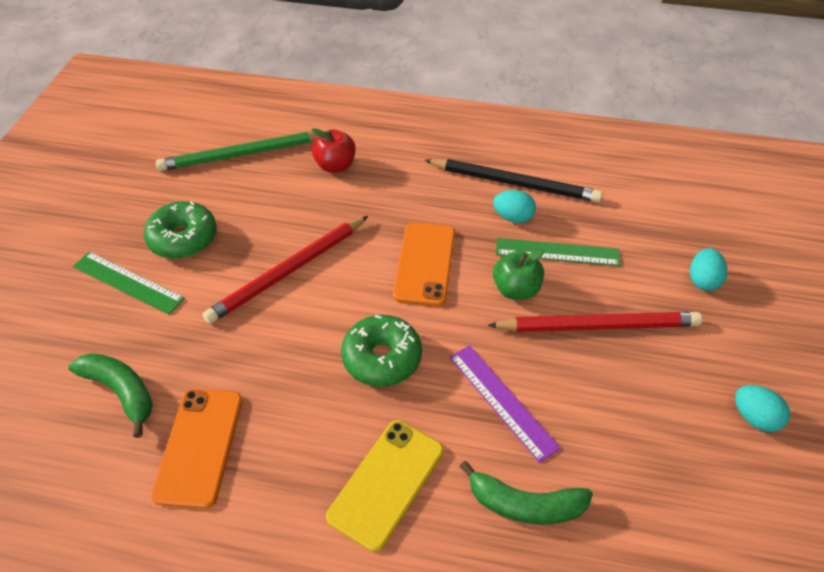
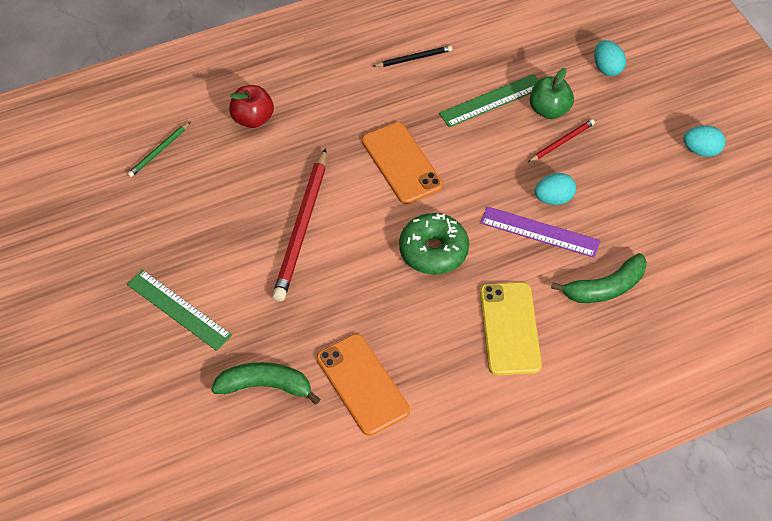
camera: 35 degrees left, 5 degrees up
(128, 282) = (179, 309): green ruler -> green ruler turned 45 degrees clockwise
(183, 238) = (186, 250): green donut -> none
(242, 154) = (159, 151): green pencil -> green pencil, size x0.49
(513, 217) = (436, 89): turquoise egg -> turquoise egg (554, 199)
(514, 183) = (414, 58): black pencil -> black pencil, size x0.49
(516, 289) = (485, 146): green apple -> green apple (549, 110)
(598, 325) = (562, 142): red pencil -> red pencil, size x0.49

